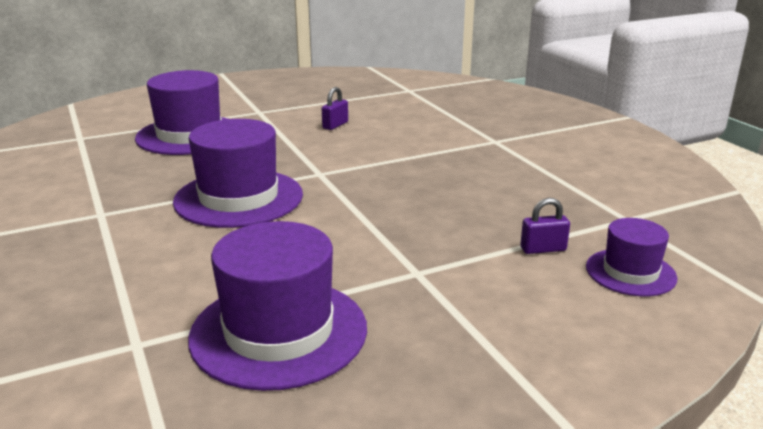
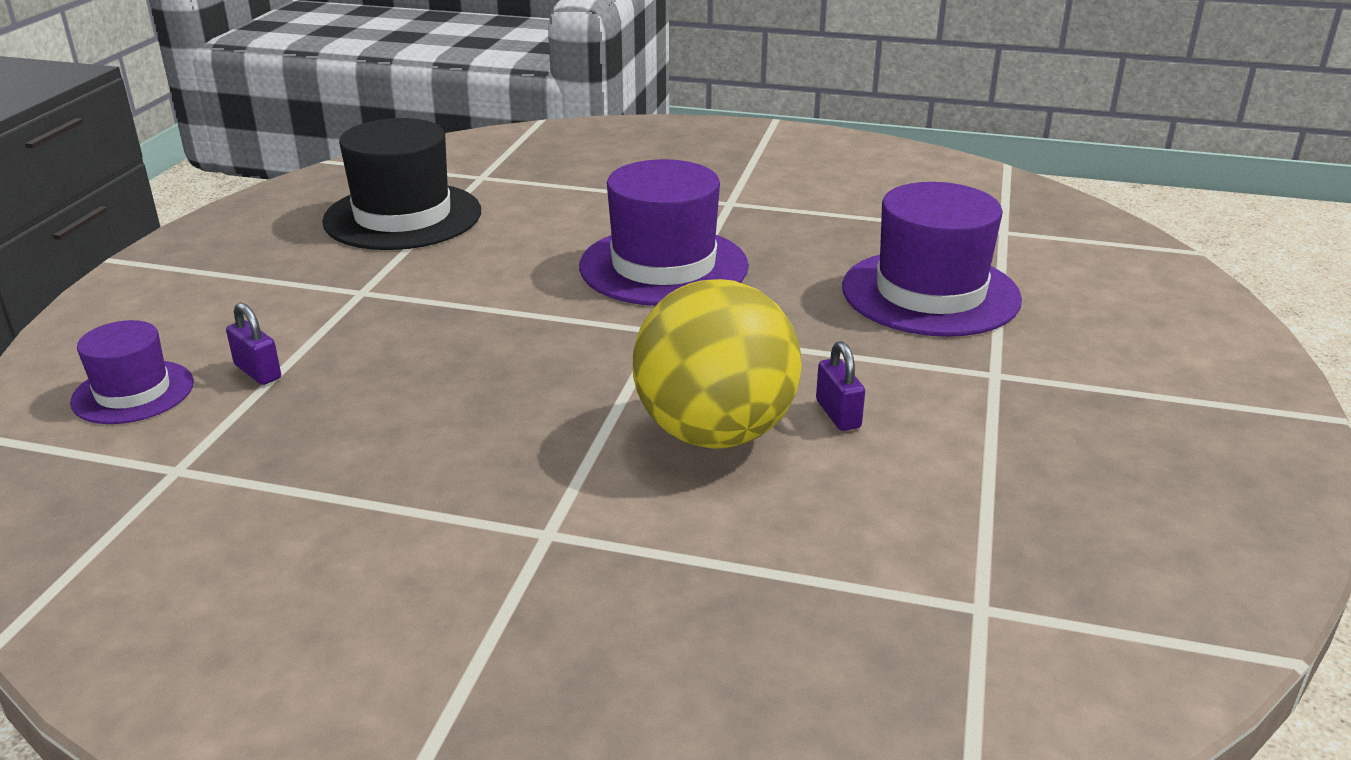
camera: 130 degrees right, 5 degrees up
(279, 332) = (403, 216): purple hat -> black hat
(386, 138) = (715, 433): none -> yellow ball
(543, 249) = (258, 372): purple padlock -> purple padlock turned 75 degrees counterclockwise

